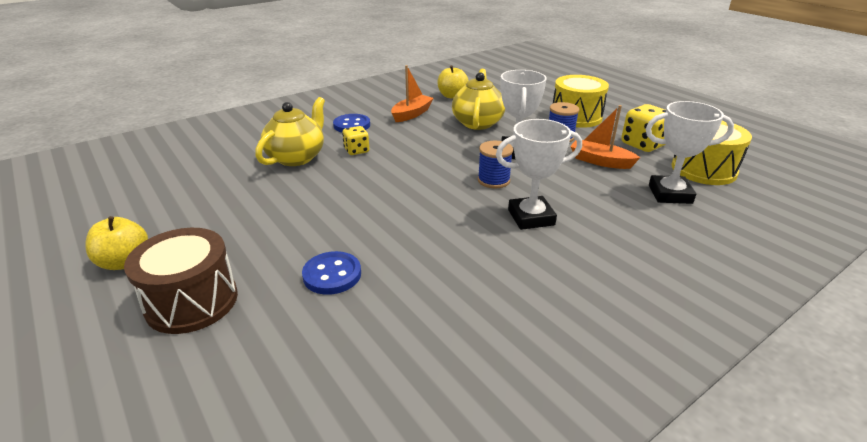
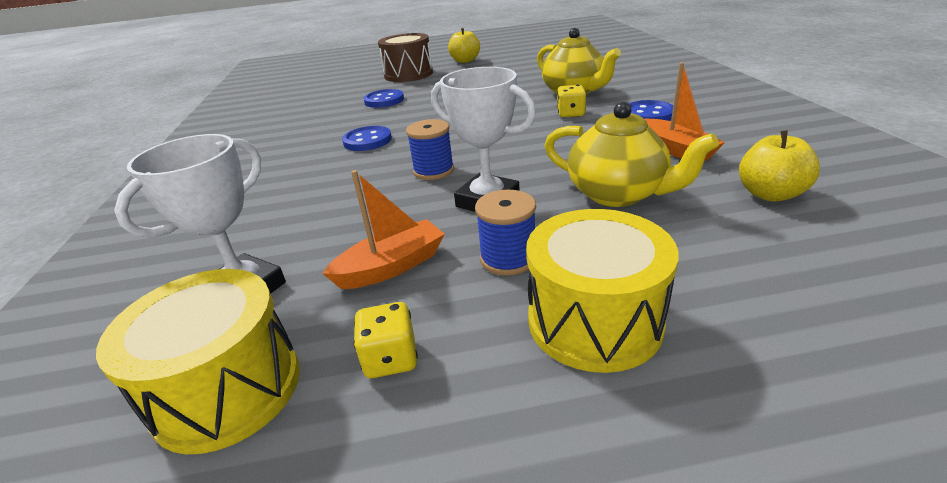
camera: 120 degrees right, 0 degrees up
(461, 234) = (367, 141): none -> blue button
(531, 217) = (345, 174): white trophy -> none
(643, 144) = (390, 358): yellow dice -> yellow dice, size x0.61

